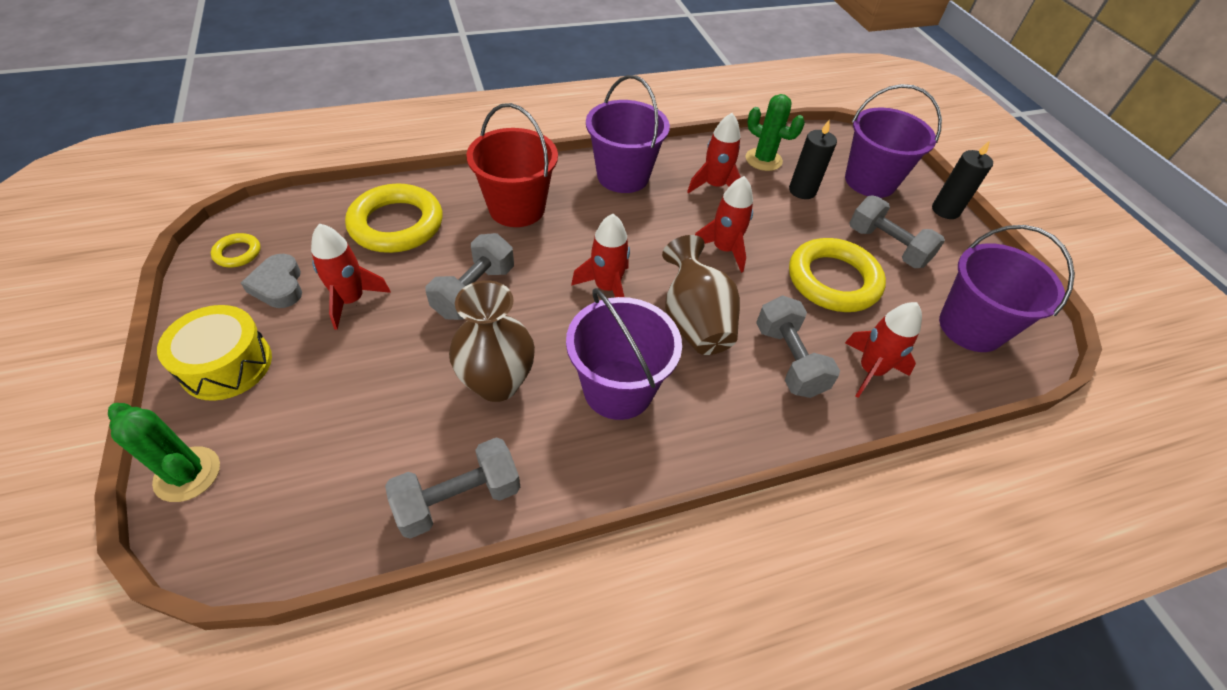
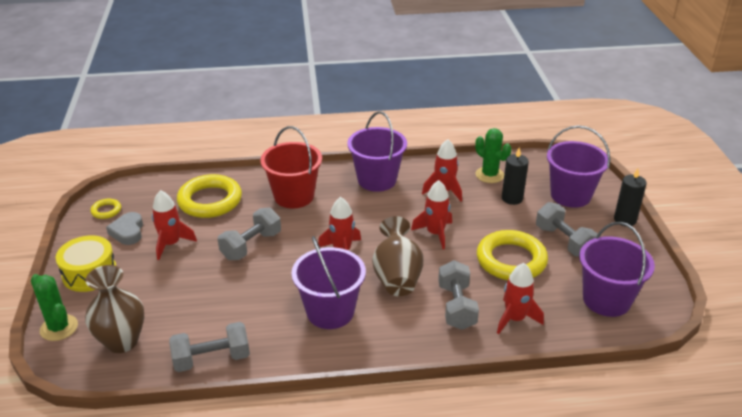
camera: 15 degrees right, 15 degrees down
(497, 383) = (252, 300): brown vase -> brown vase (122, 341)

